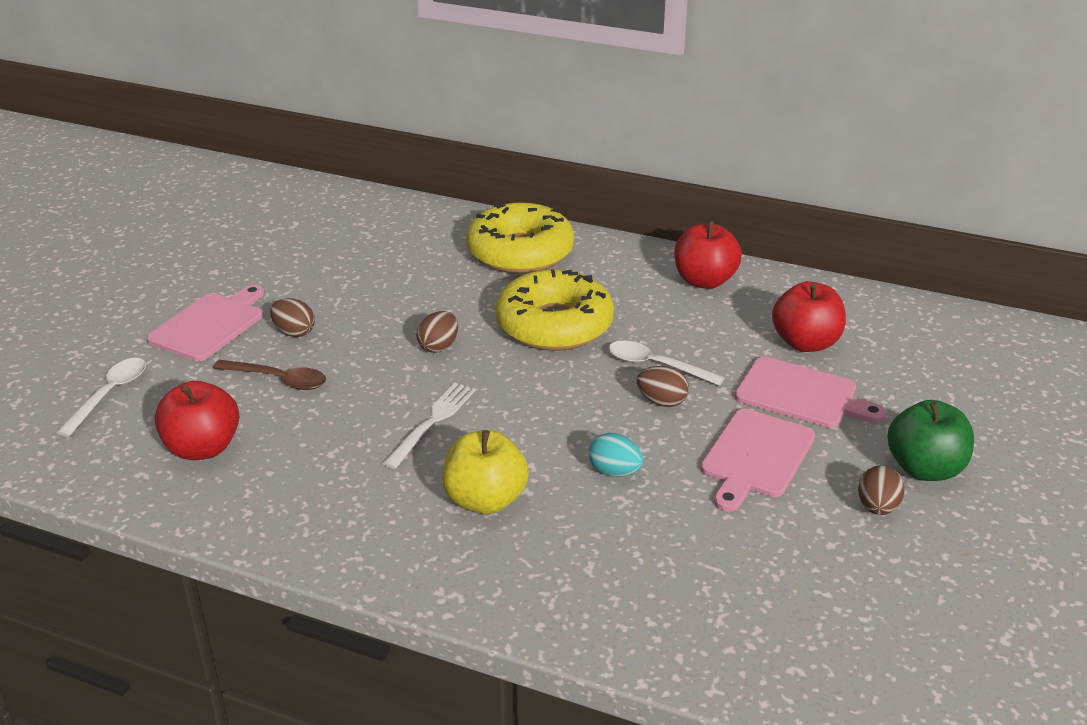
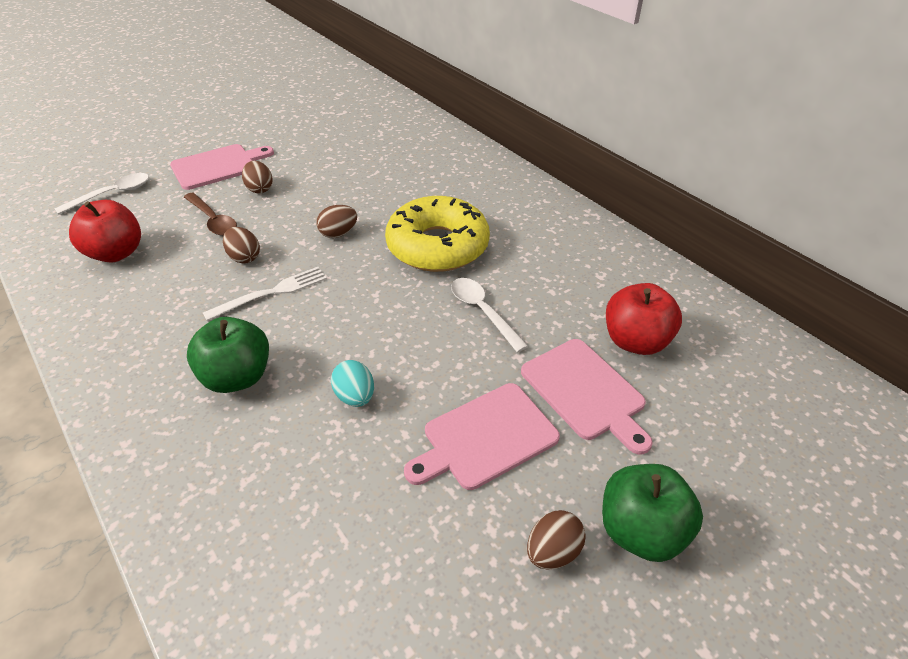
camera: 30 degrees right, 10 degrees up
(485, 500) = (237, 377): yellow apple -> green apple
(520, 252) = (470, 178): yellow donut -> none
(662, 402) = (456, 347): brown egg -> brown egg (244, 257)
(704, 281) = (595, 250): red apple -> none

